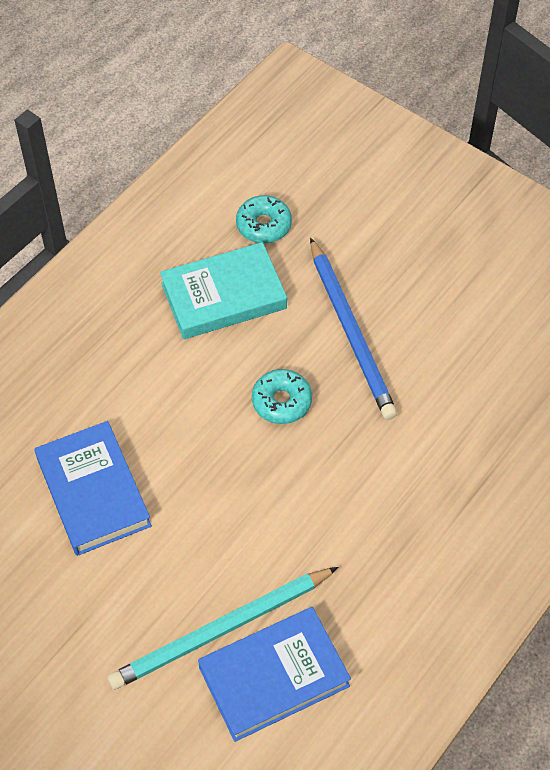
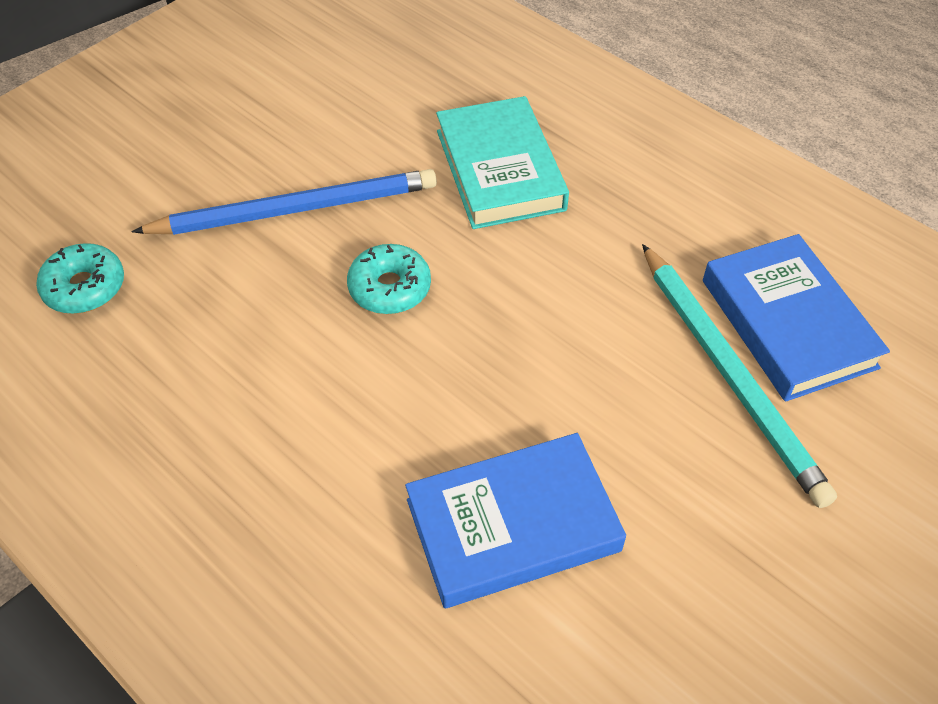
camera: 85 degrees left, 5 degrees down
(223, 296) = (195, 342): turquoise book -> turquoise book (499, 170)

